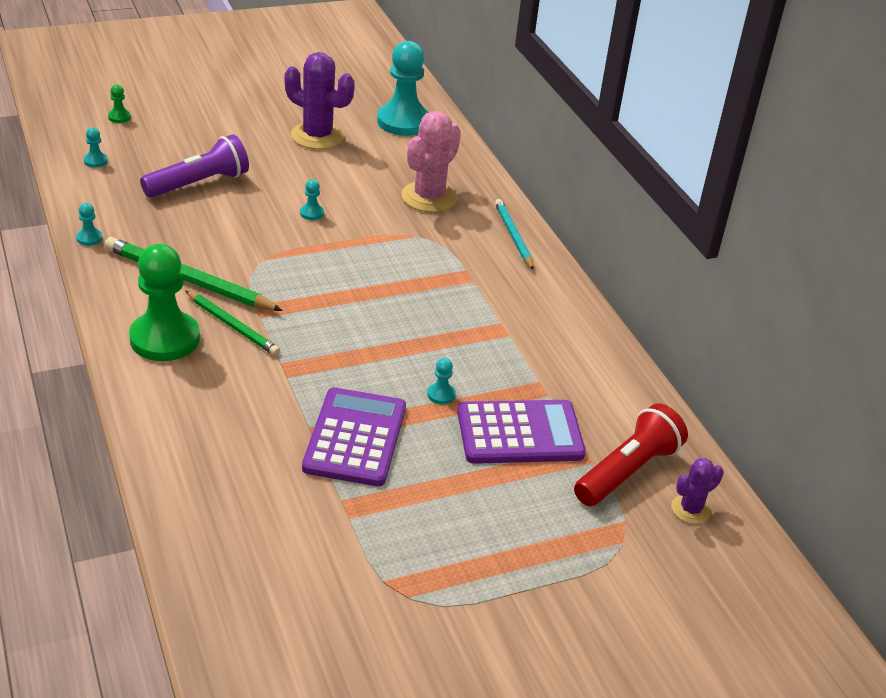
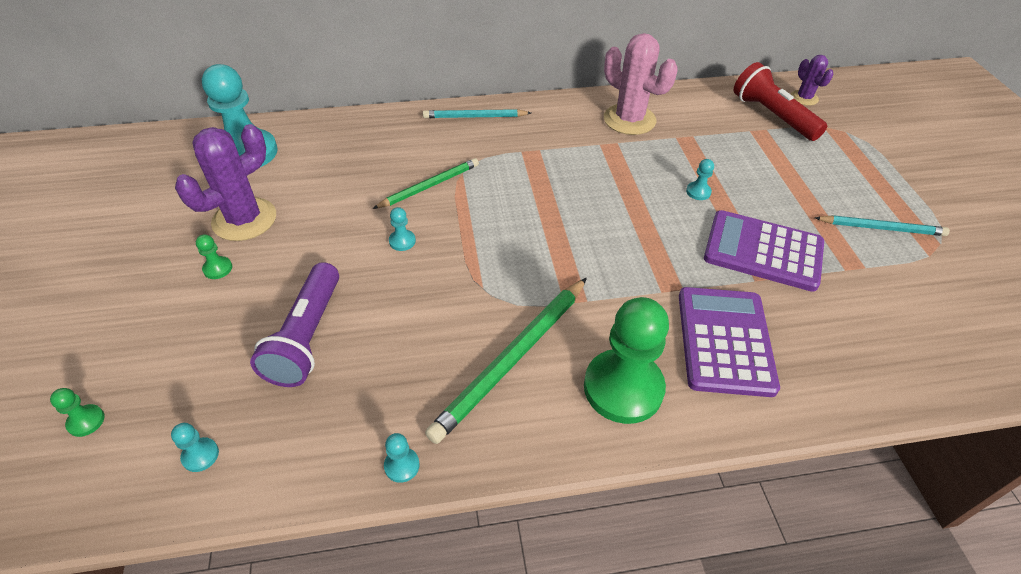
camera: 75 degrees left, 10 degrees up
(199, 184) = (307, 336): purple flashlight -> purple flashlight turned 150 degrees counterclockwise
(232, 325) = (600, 325): green pencil -> green pencil (429, 186)
(260, 135) = (218, 268): none -> green pawn
(423, 544) = (881, 228): none -> turquoise pencil
(429, 197) = (397, 155): pink cactus -> pink cactus (629, 120)
(520, 433) = (740, 157): purple calculator -> purple calculator (725, 341)

